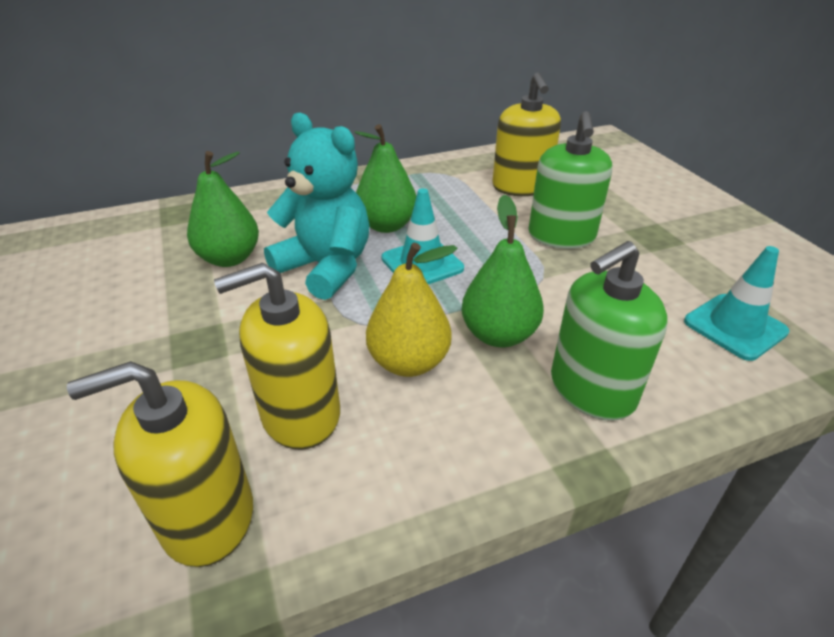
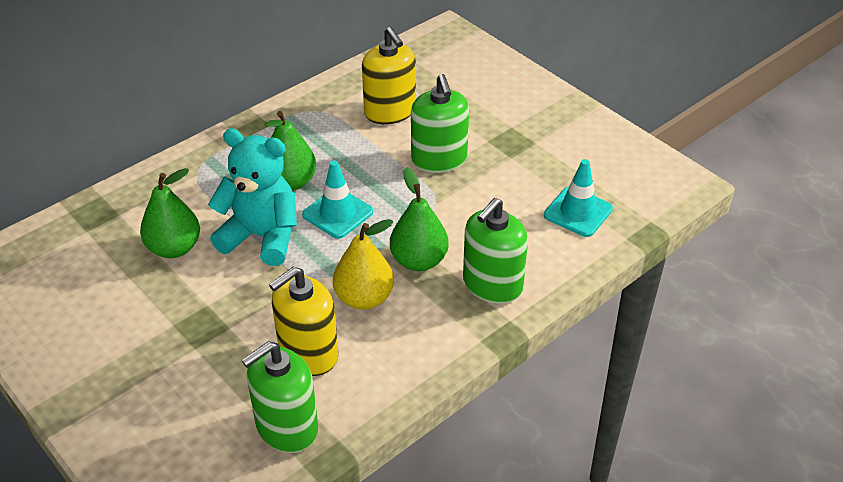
camera: 20 degrees left, 5 degrees up
(207, 516) = (286, 427): yellow soap dispenser -> green soap dispenser

